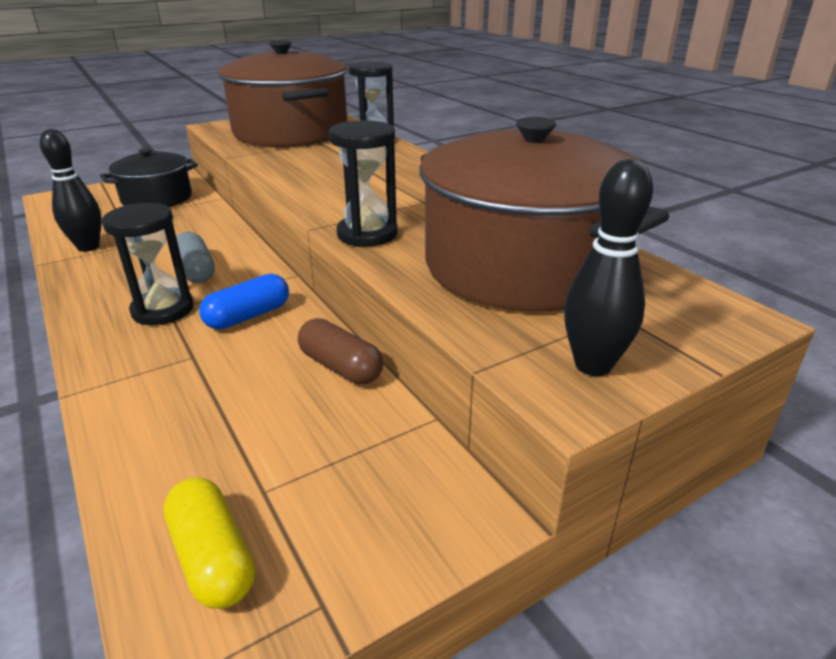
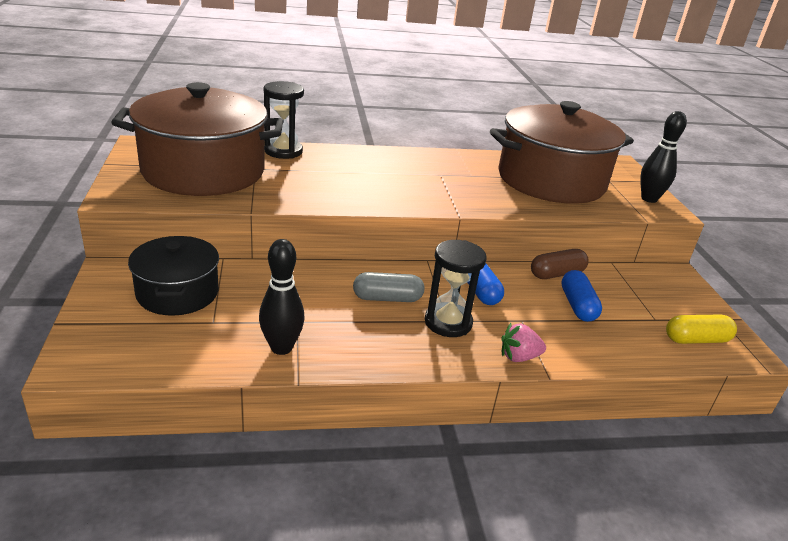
camera: 70 degrees left, 0 degrees up
(102, 366) = (519, 357): none -> pink strawberry
(257, 397) = (577, 305): none -> blue capsule
(367, 234) = (483, 203): black hourglass -> none

